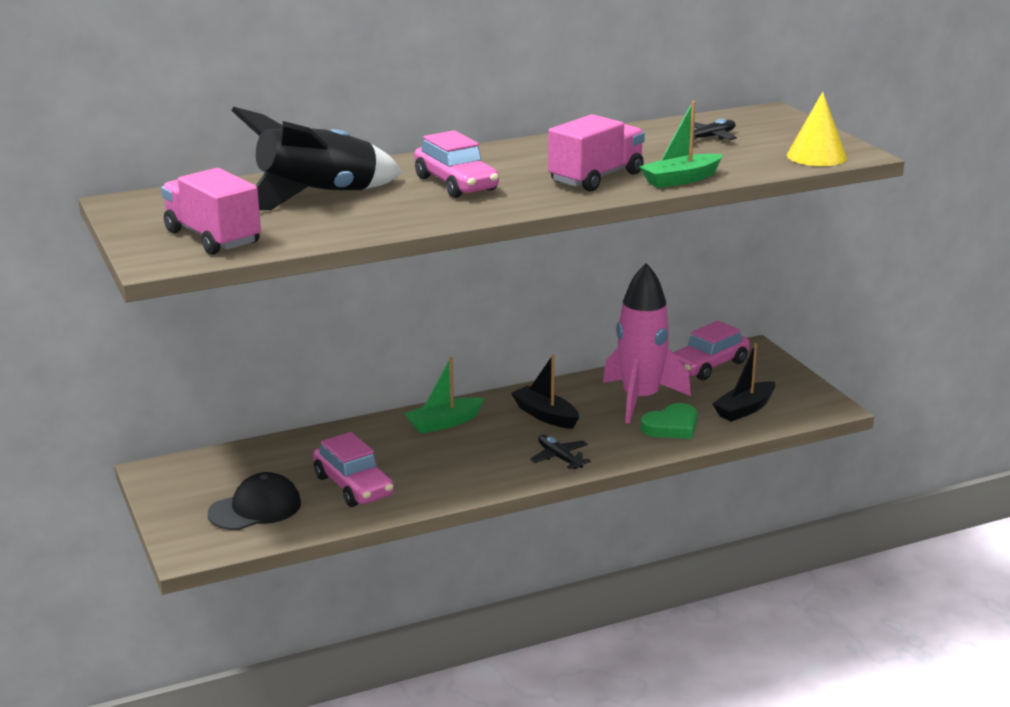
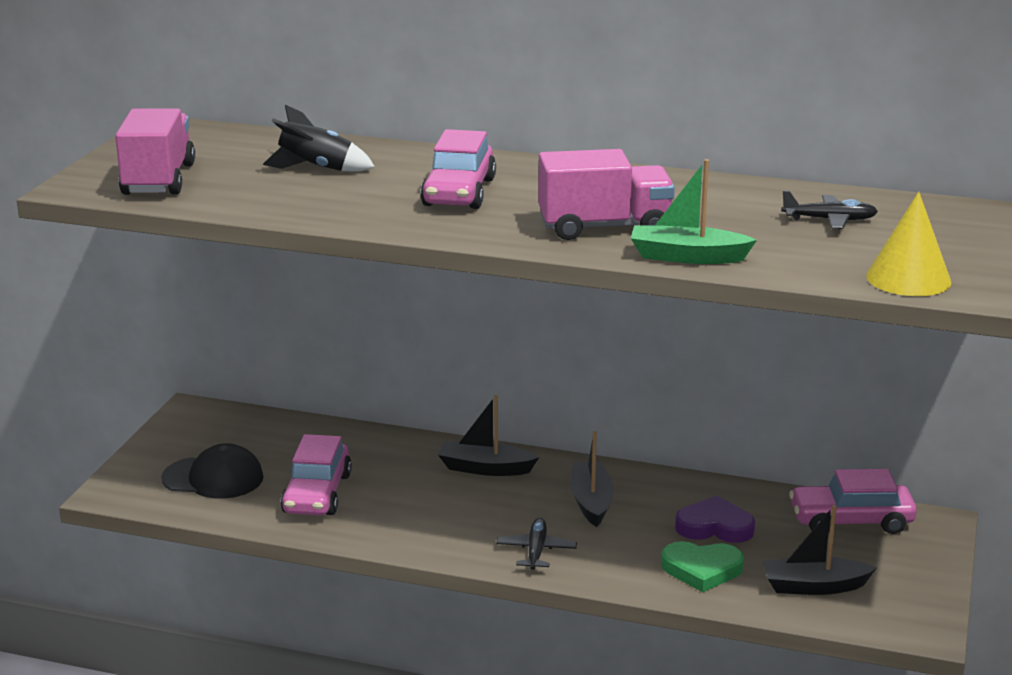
camera: 40 degrees right, 0 degrees up
(318, 197) = (316, 168): black rocket -> black rocket, size x0.55
(444, 423) = (485, 468): green boat -> black boat
(640, 399) = (714, 526): pink rocket -> purple heart

